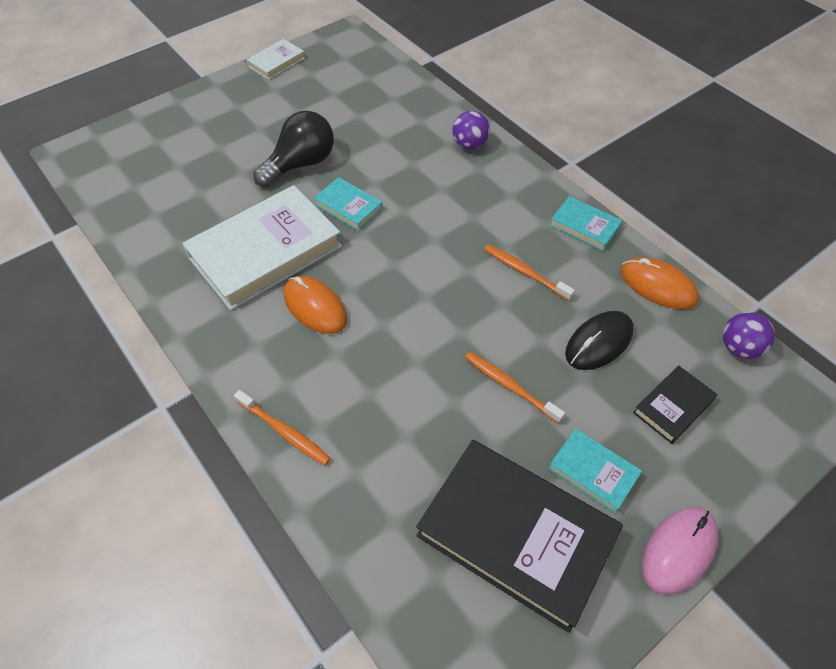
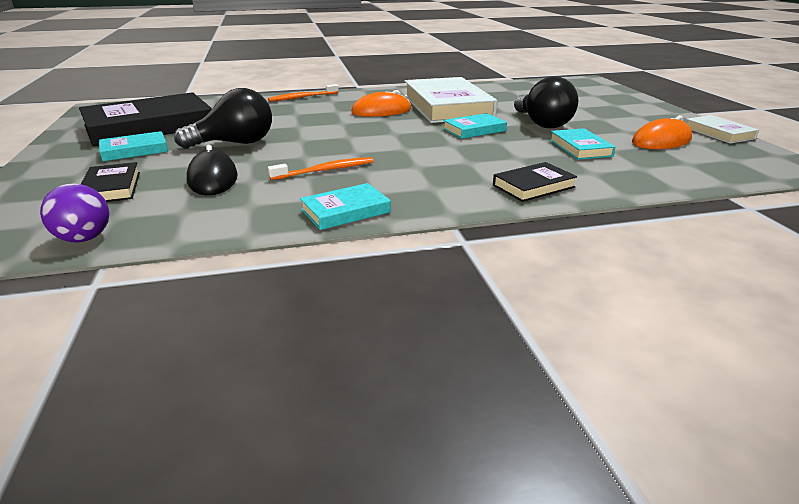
camera: 115 degrees right, 25 degrees down
(365, 132) = (580, 148): none -> turquoise book
(469, 145) = (533, 186): purple ball -> black book
(510, 386) = (235, 143): orange toothbrush -> black light bulb
(658, 286) = (218, 223): orange mouse -> orange mouse (661, 141)
(678, 550) = (43, 158): pink mouse -> none

